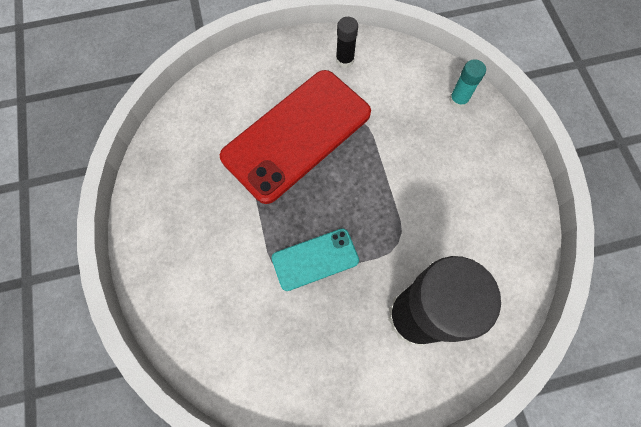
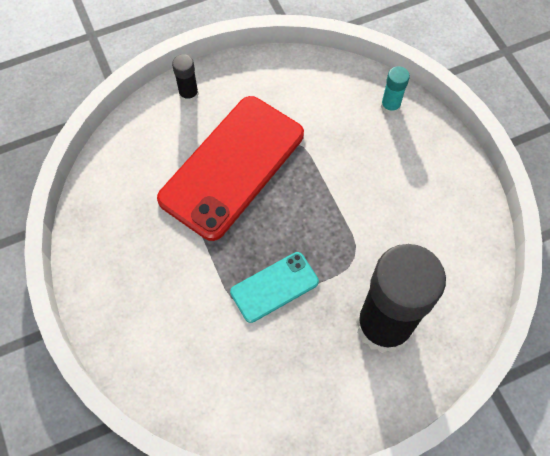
camera: 10 degrees left, 5 degrees down
(345, 60) = (267, 82): black glue stick -> black glue stick (189, 94)

